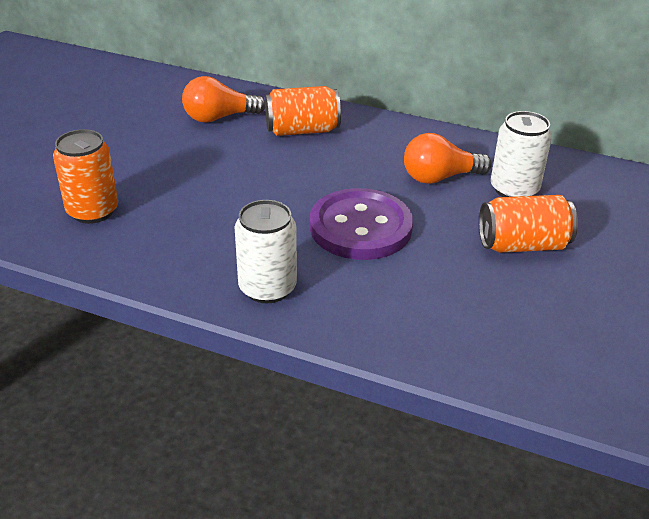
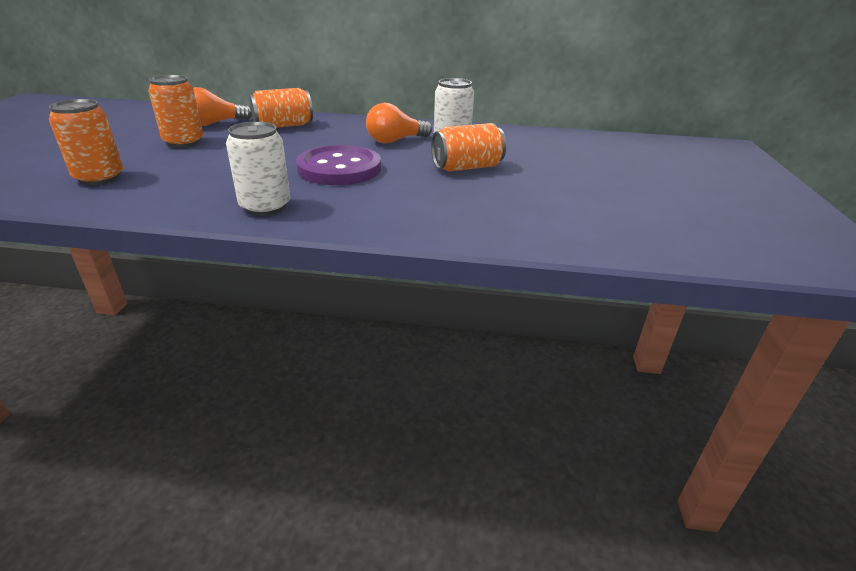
camera: 15 degrees left, 5 degrees down
(183, 153) = (184, 142): none -> orange can

